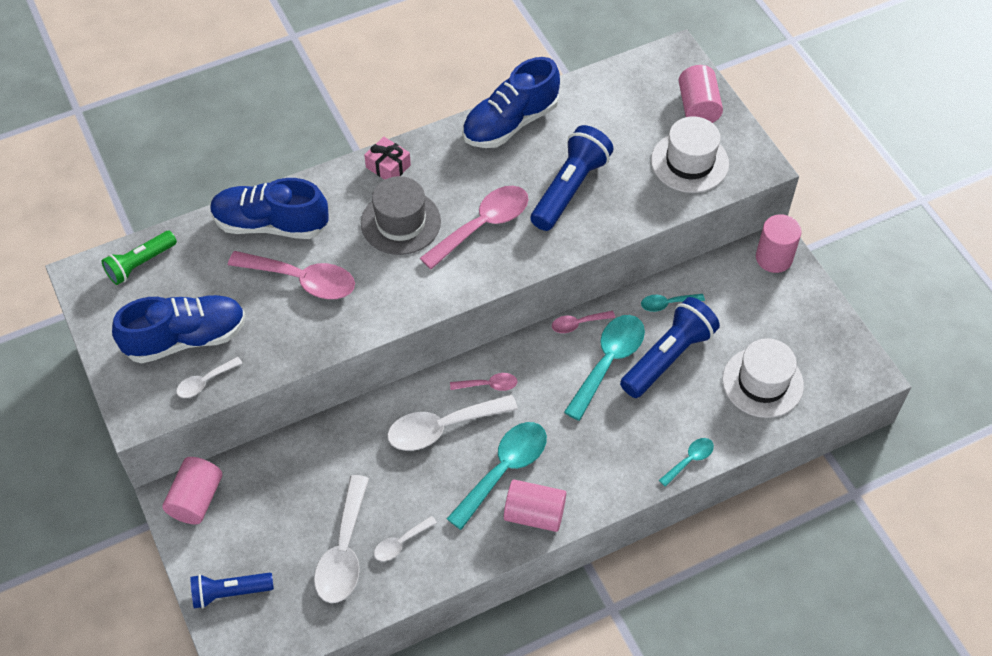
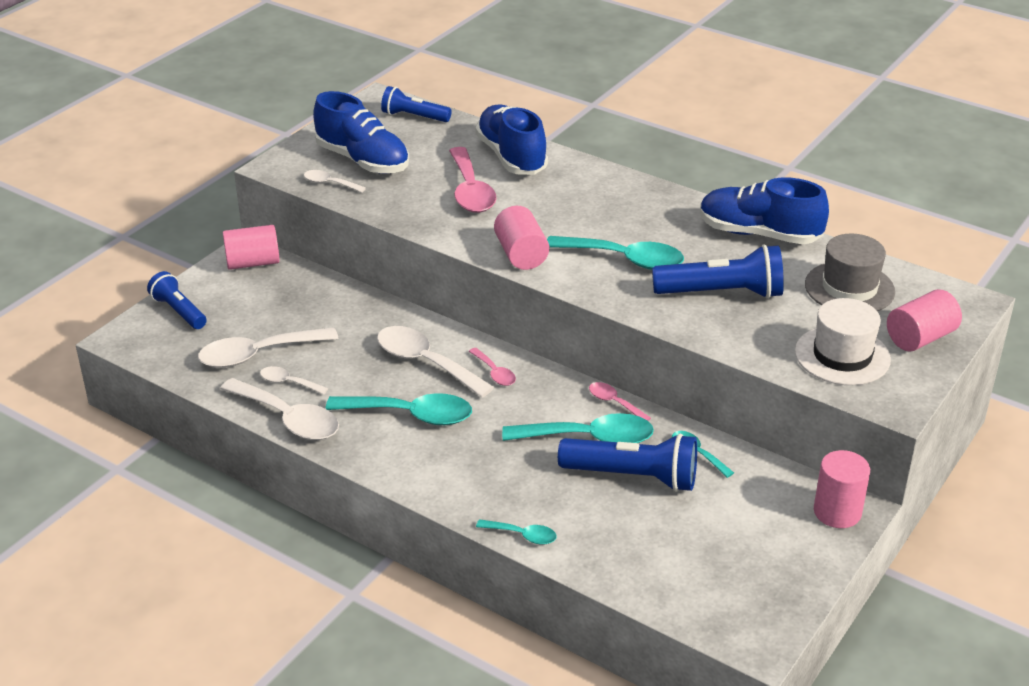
camera: 60 degrees right, 20 degrees down
(140, 264) = (414, 116): green flashlight -> blue flashlight
(388, 166) = (633, 189): pink gift -> none
(400, 222) = (581, 216): grey hat -> grey hat (849, 288)
(451, 563) = (288, 419): none -> white spoon
(483, 225) = (625, 259): pink spoon -> turquoise spoon
(534, 514) = (377, 451): pink cylinder -> pink cylinder (521, 254)
(762, 382) = (666, 558): white hat -> none

